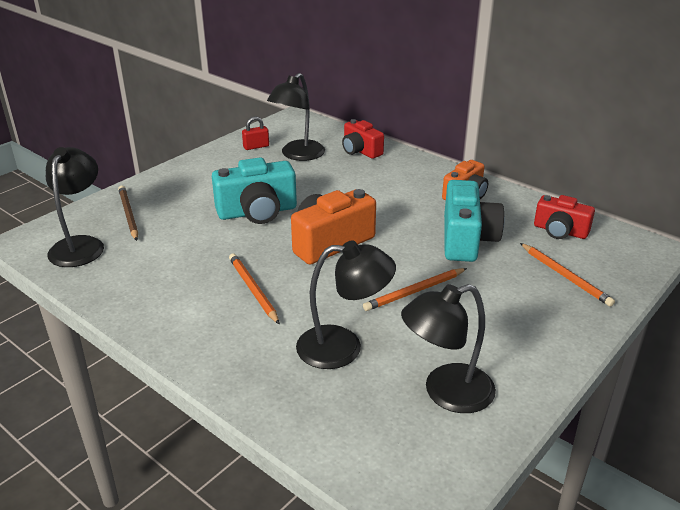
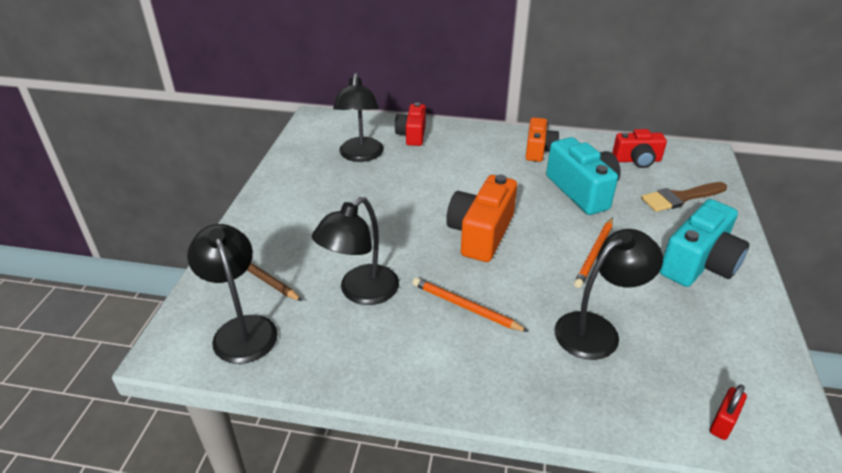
camera: 30 degrees left, 5 degrees up
(256, 146) = (311, 158): red padlock -> red padlock (723, 422)
(257, 212) = (385, 226): turquoise camera -> turquoise camera (699, 263)
(360, 151) = (412, 135): red camera -> red camera turned 75 degrees clockwise
(446, 393) = (710, 335): black lamp -> black lamp (361, 292)
(565, 276) = (680, 198): orange pencil -> brown brush

